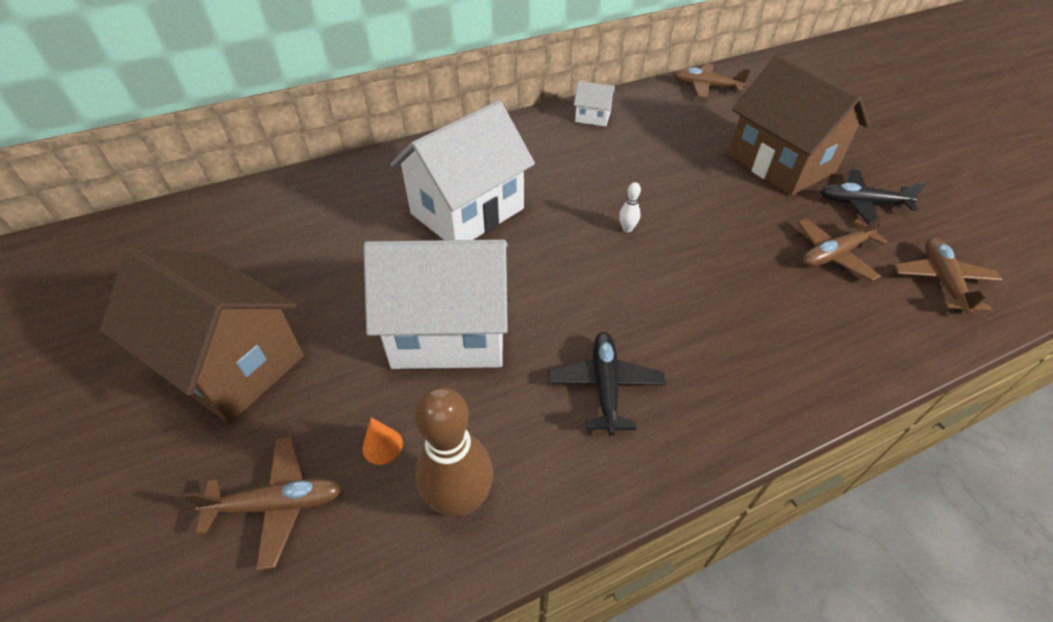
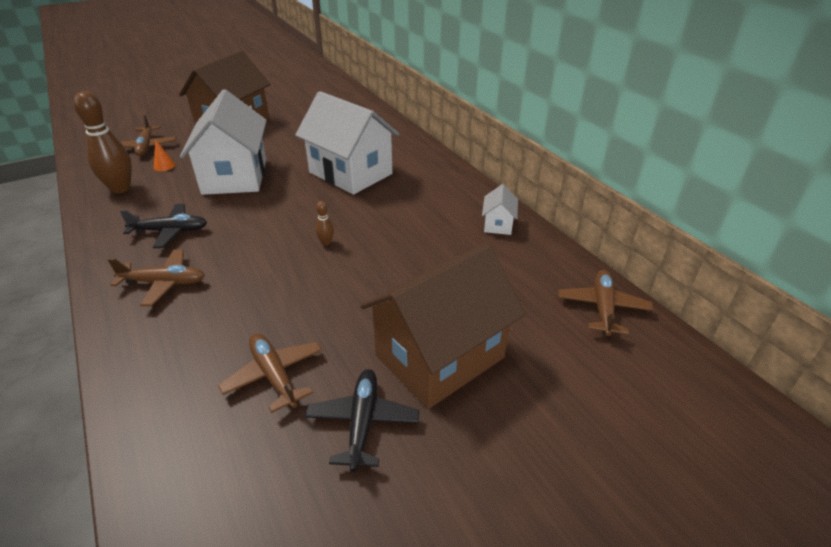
camera: 85 degrees right, 10 degrees down
(627, 229) = (326, 242): white bowling pin -> brown bowling pin
(942, 281) = (213, 470): brown plane -> brown plane (164, 283)

